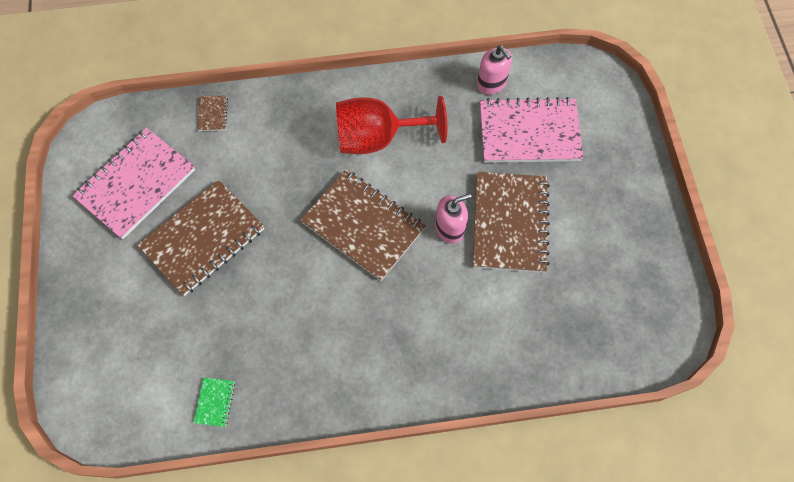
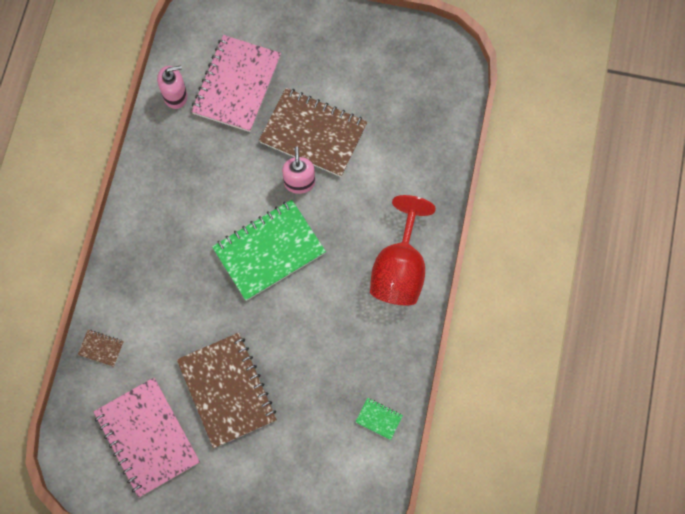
camera: 70 degrees left, 5 degrees up
(363, 226) = (269, 251): brown notebook -> green notebook
(377, 138) = (189, 211): red goblet -> red goblet (399, 269)

